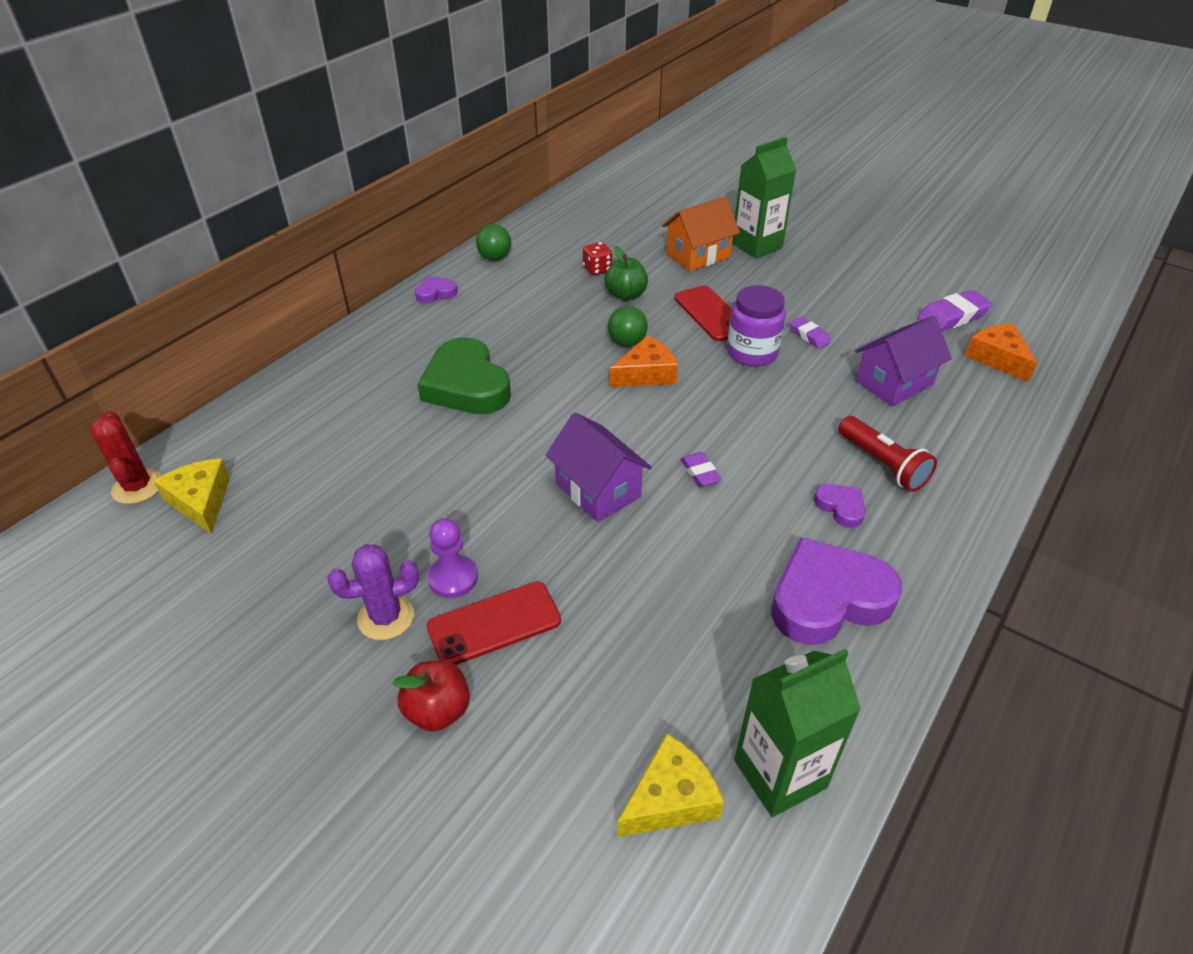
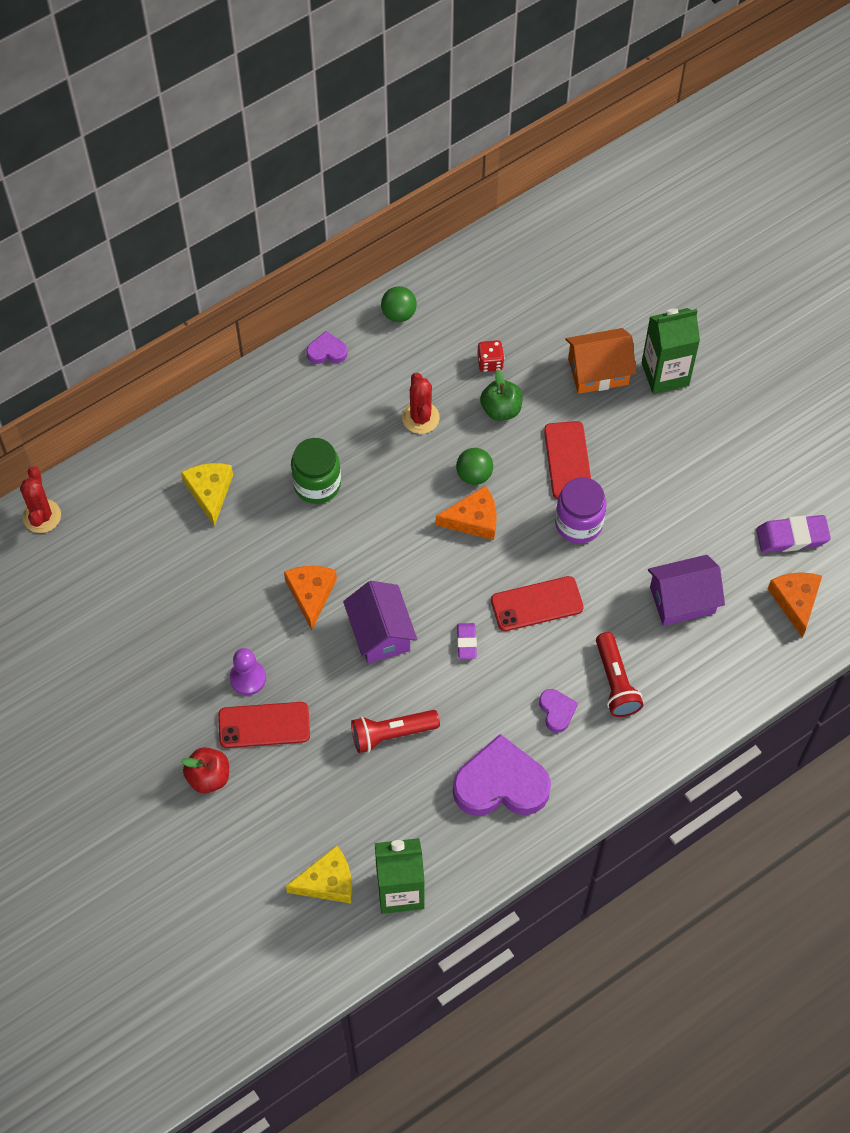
camera: 20 degrees right, 20 degrees up
(201, 501) = (86, 546): yellow cheese -> yellow cheese (210, 492)
(386, 617) = (194, 695): purple cactus -> none
(466, 385) = (317, 484): green heart -> green jar
(499, 476) = (311, 594): none -> orange cheese
(551, 316) = (420, 418): none -> red cactus
(663, 585) = (391, 734): none -> red flashlight
(754, 422) = (537, 604): none -> red phone
(809, 336) = (642, 518): purple eraser -> none

